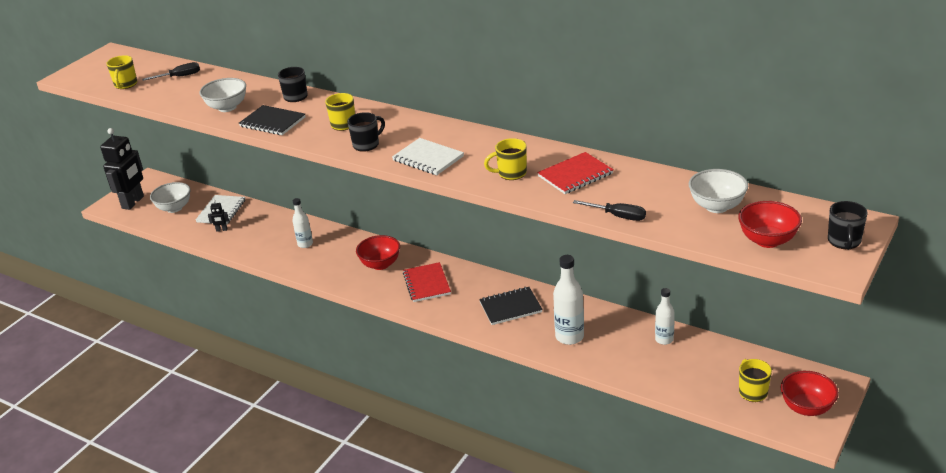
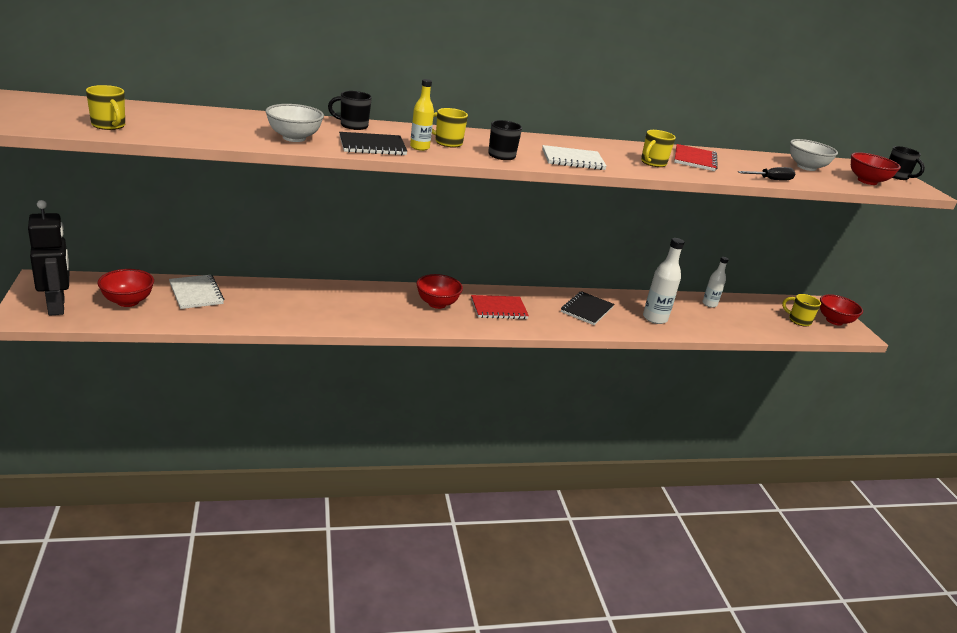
camera: 50 degrees left, 5 degrees down
(174, 208) = (128, 301): white bowl -> red bowl
(179, 77) = (173, 116): black screwdriver -> none
(221, 230) = (223, 310): black robot -> none
(305, 244) = (339, 303): white bottle -> none
(308, 127) = (419, 147): none -> yellow bottle
(426, 284) = (499, 309): red notebook -> red notebook turned 45 degrees counterclockwise

